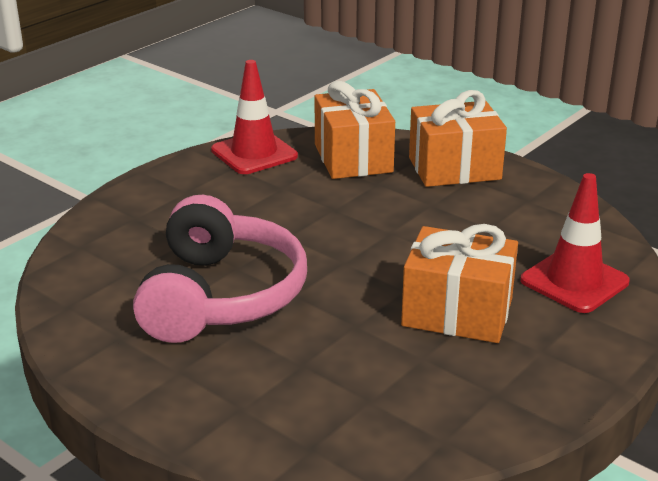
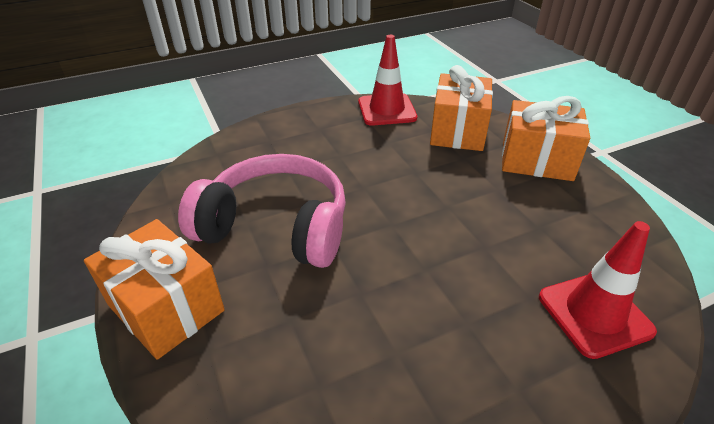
camera: 25 degrees right, 10 degrees up
(220, 296) = (276, 227): pink headphones -> pink headphones turned 105 degrees counterclockwise
(457, 312) = (459, 311): orange gift -> orange gift (166, 307)

